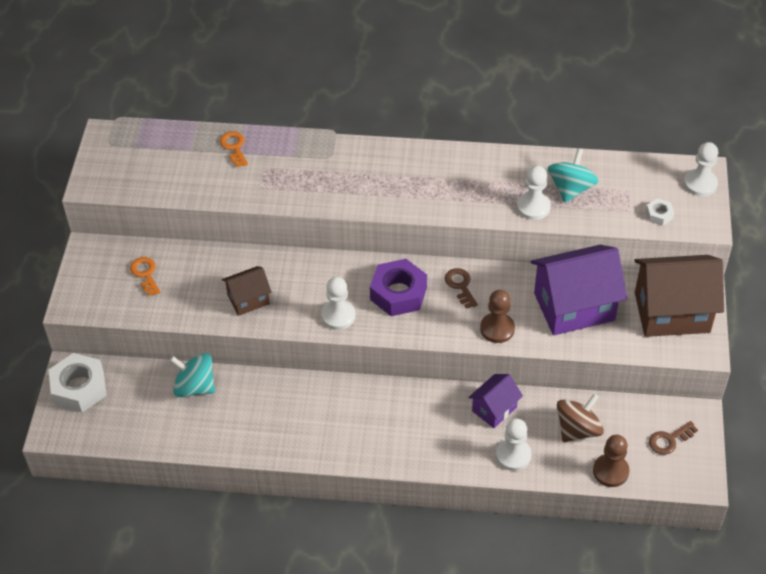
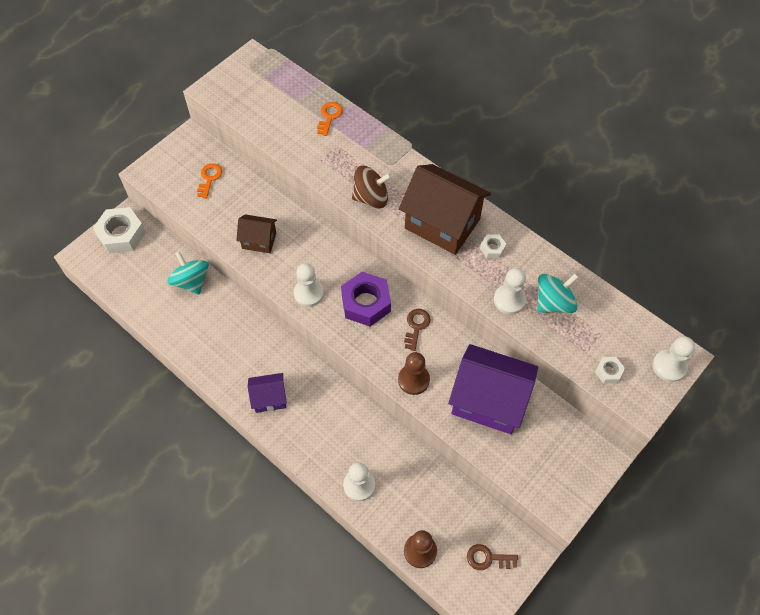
camera: 35 degrees right, 10 degrees up
(483, 175) = (492, 248): none -> white nut
(494, 409) = (376, 438): purple house -> purple house (269, 398)
(578, 429) = (424, 498): brown spinning top -> brown spinning top (371, 198)
(672, 312) = (564, 458): brown house -> brown house (442, 224)

